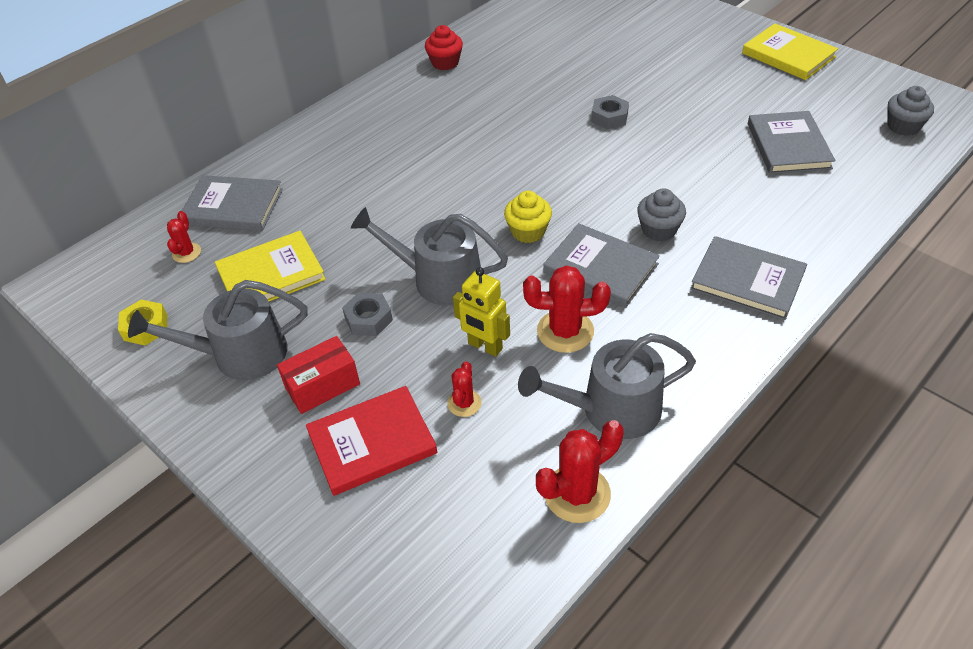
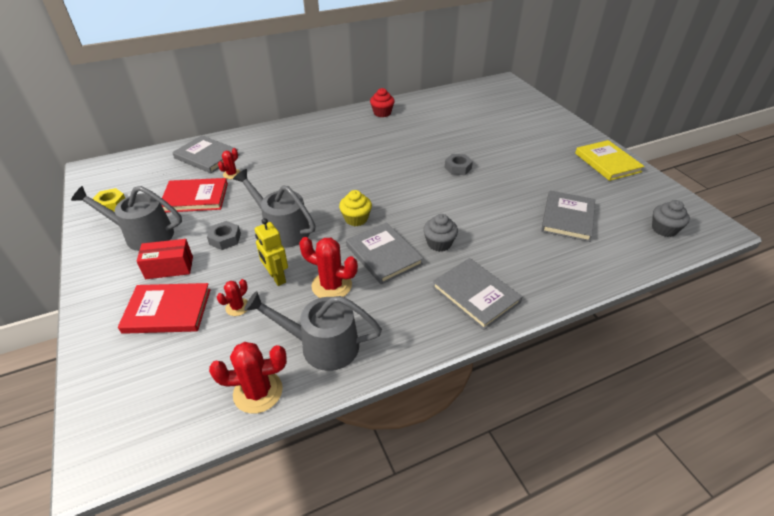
camera: 20 degrees right, 5 degrees down
(186, 253) = (164, 173): red cactus -> red cactus (232, 174)
(271, 274) = (195, 197): yellow book -> red book

